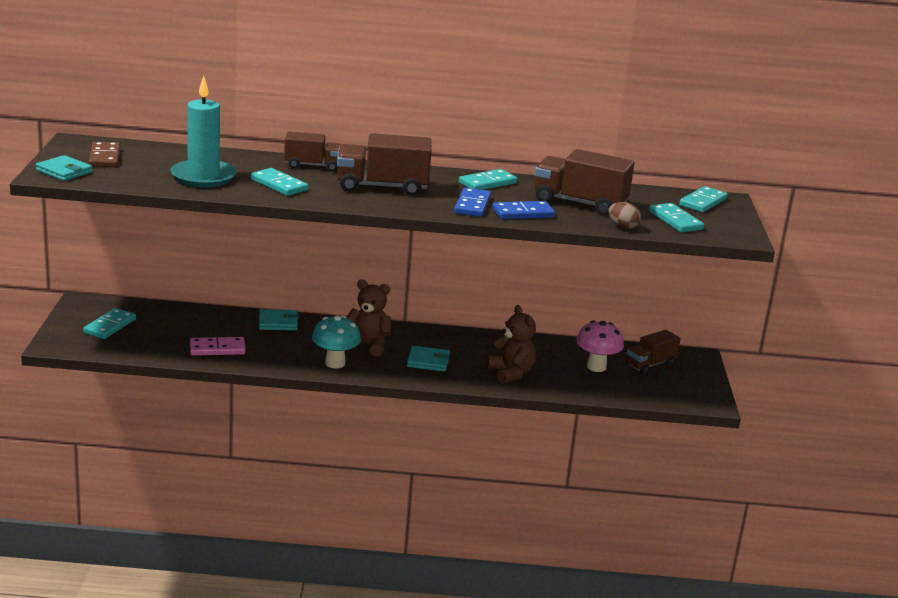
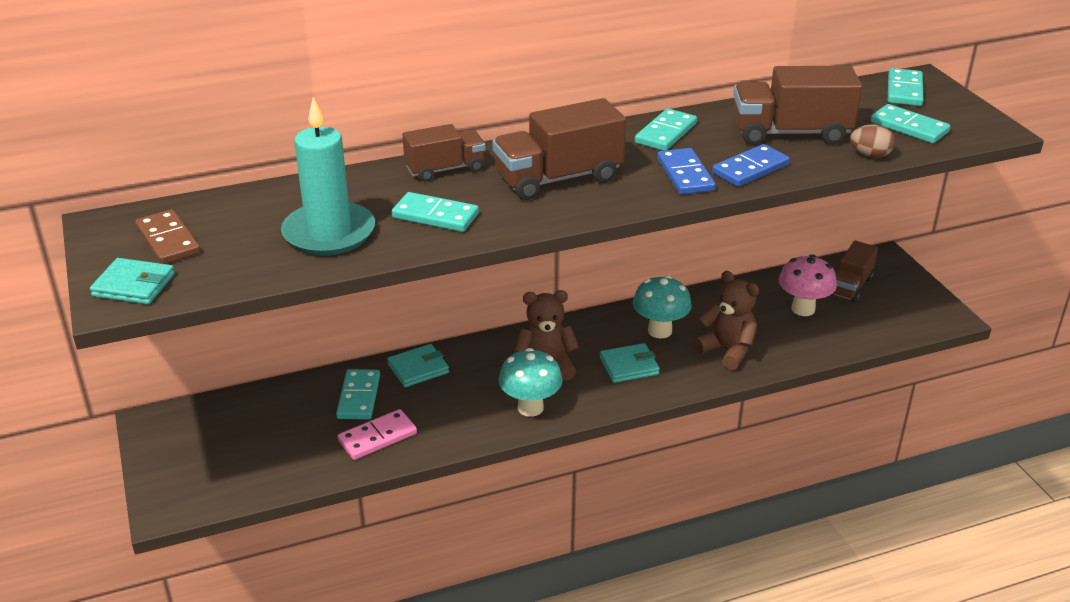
camera: 20 degrees left, 10 degrees up
(110, 326) = (216, 449): turquoise domino -> turquoise domino (358, 397)
(471, 349) = (660, 331): none -> turquoise mushroom

